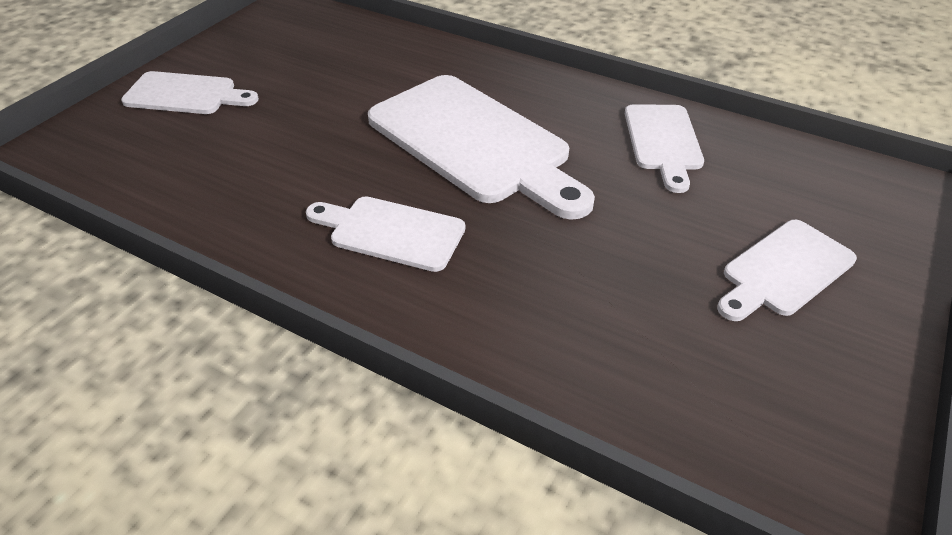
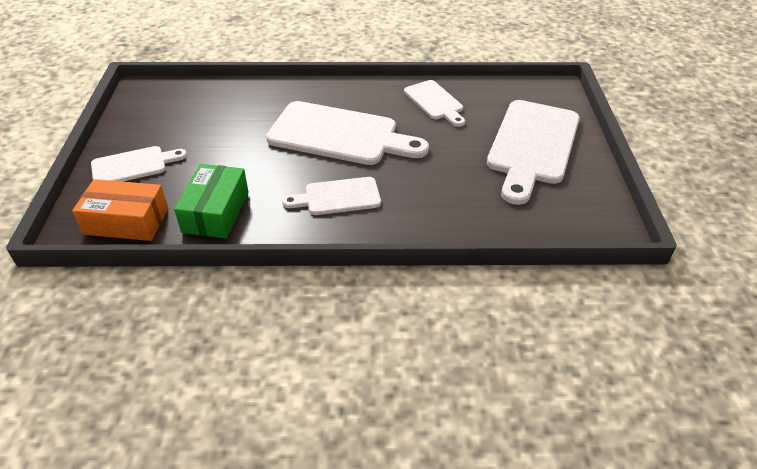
camera: 30 degrees left, 0 degrees up
(109, 160) = (126, 221): none -> orange box
(217, 189) = (216, 212): none -> green box
(784, 270) = (532, 146): white cutting board -> white cutting board, size x1.83

